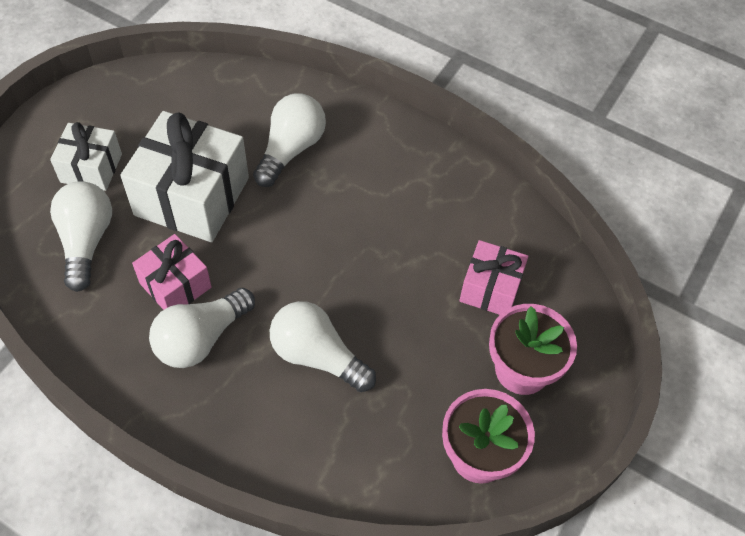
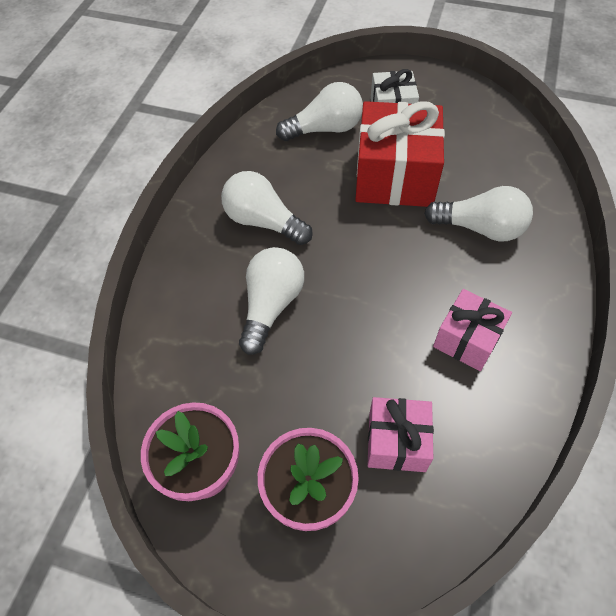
camera: 80 degrees right, 0 degrees up
(175, 285) = (306, 191): pink gift -> pink gift (467, 339)
(192, 196) = (395, 176): white gift -> red gift

